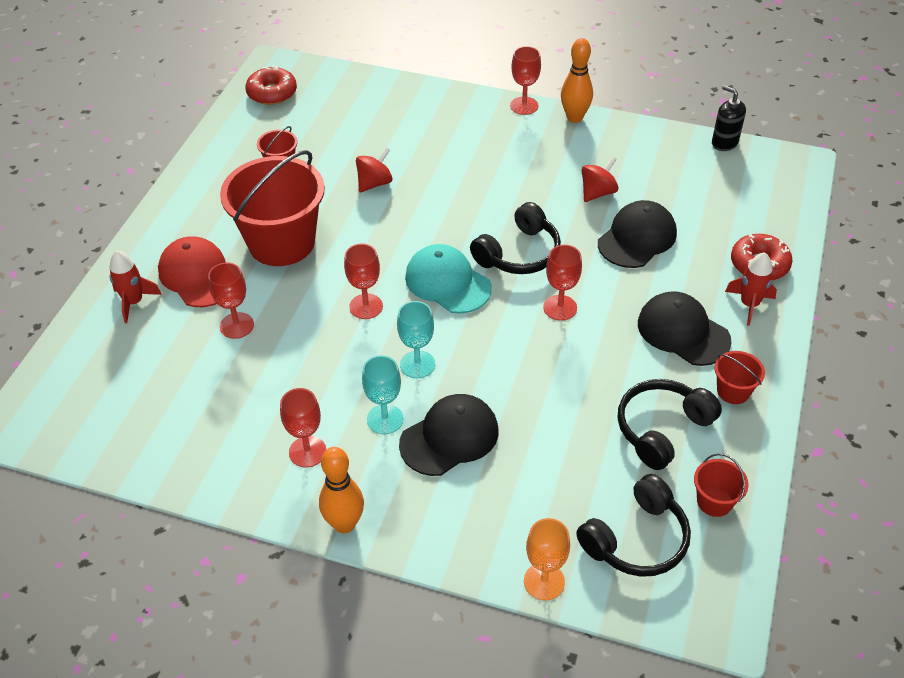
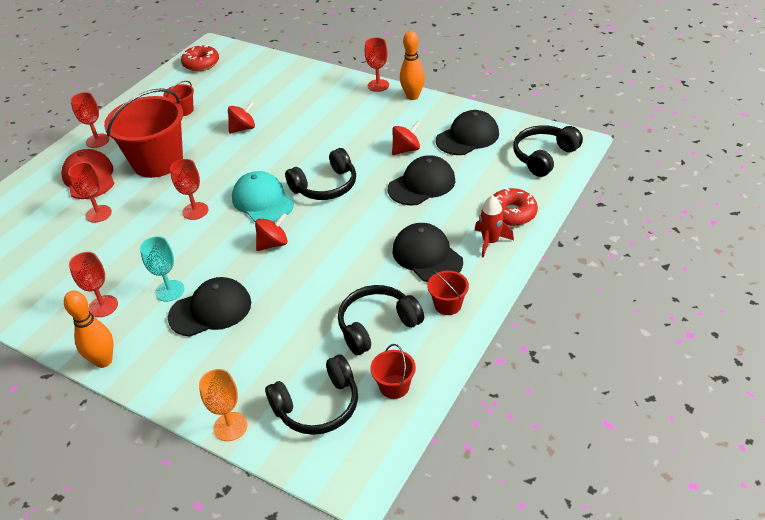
camera: 15 degrees right, 5 degrees down
(134, 302) = (37, 191): red rocket -> none
(417, 364) = (212, 255): turquoise goblet -> none
(488, 339) = (273, 244): none -> red spinning top
(560, 308) = (338, 228): red goblet -> red goblet (97, 141)
(666, 168) = (467, 137): none -> black cap
(724, 143) = (523, 123): black soap dispenser -> none
(767, 185) = (544, 156): none -> black headphones

